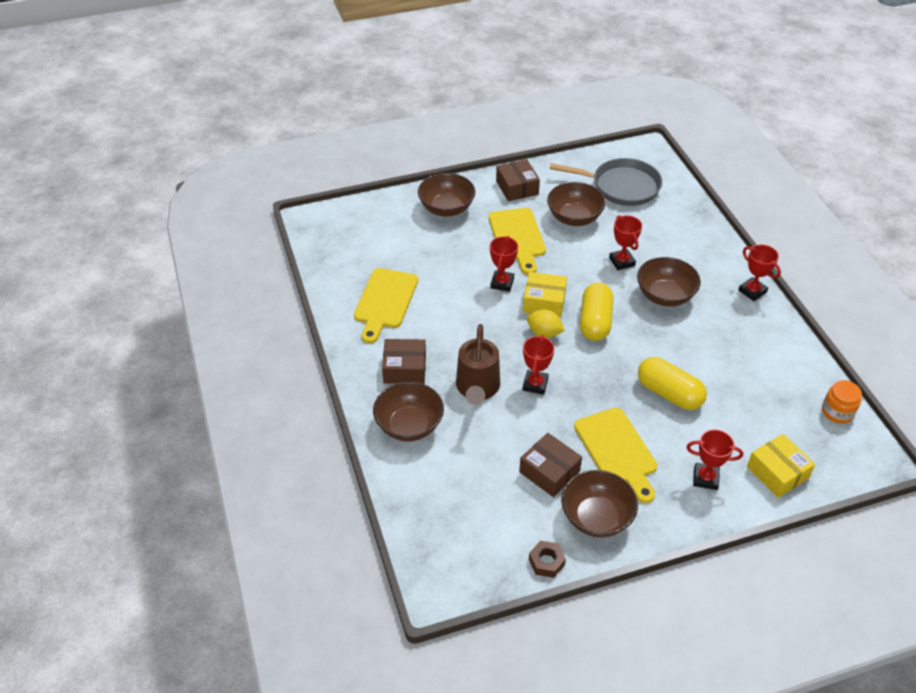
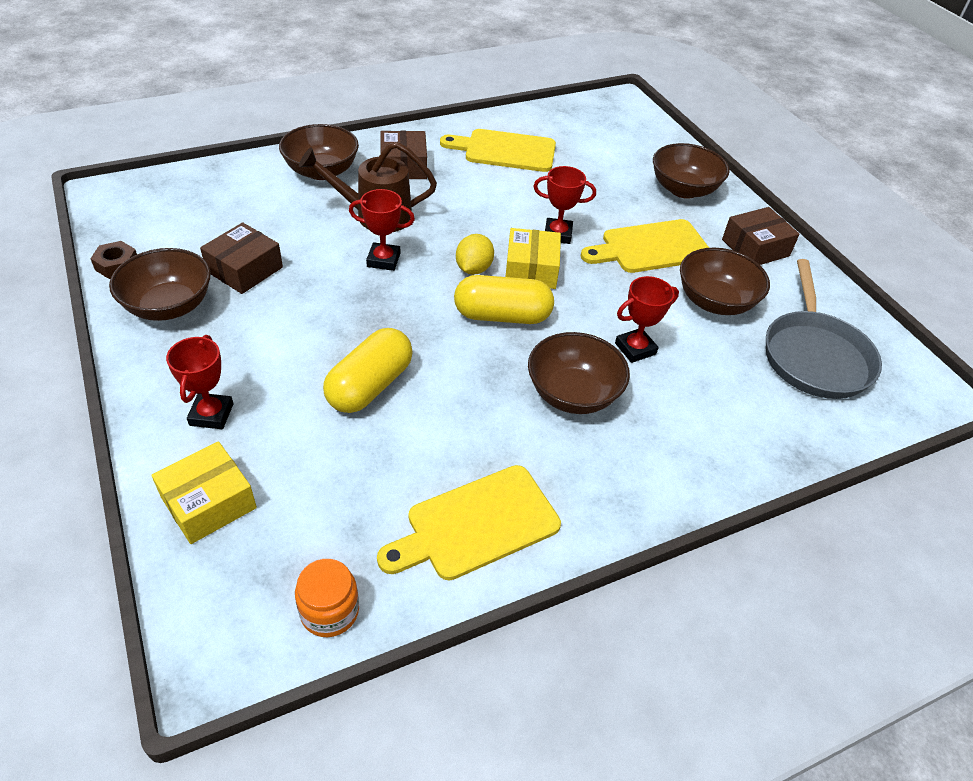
camera: 80 degrees right, 0 degrees up
(617, 451) = (270, 328): yellow cutting board -> yellow cutting board (476, 524)
(752, 291) = (612, 513): red trophy -> none

